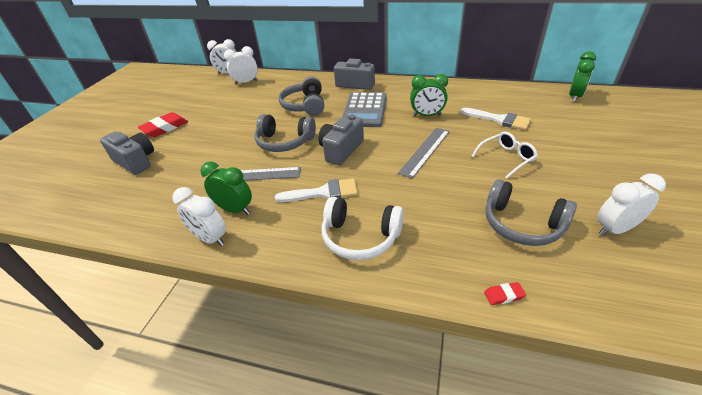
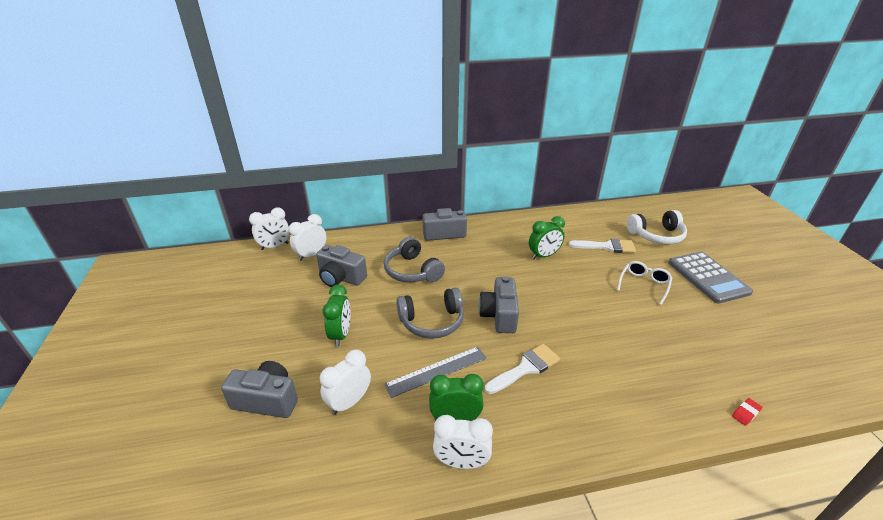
camera: 30 degrees left, 5 degrees down
(165, 128) = (261, 342): red eraser -> none
(251, 100) = (341, 278): none -> grey camera
(360, 237) = (600, 403): white headphones -> white headphones (656, 235)
(364, 110) = (480, 263): grey calculator -> grey calculator (707, 277)
(425, 151) = (575, 295): grey ruler -> none
(522, 224) = (705, 344): grey headphones -> none
(575, 96) = (642, 210): green clock -> green clock (341, 334)
(614, 229) = (763, 328): white clock -> white clock (349, 402)

